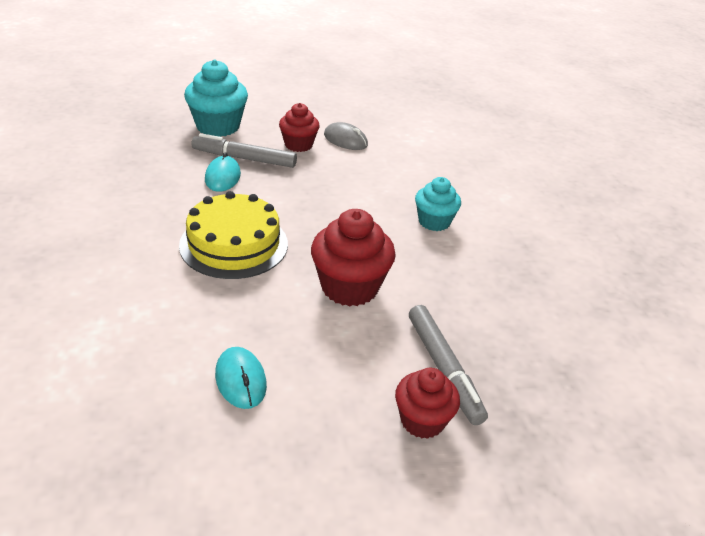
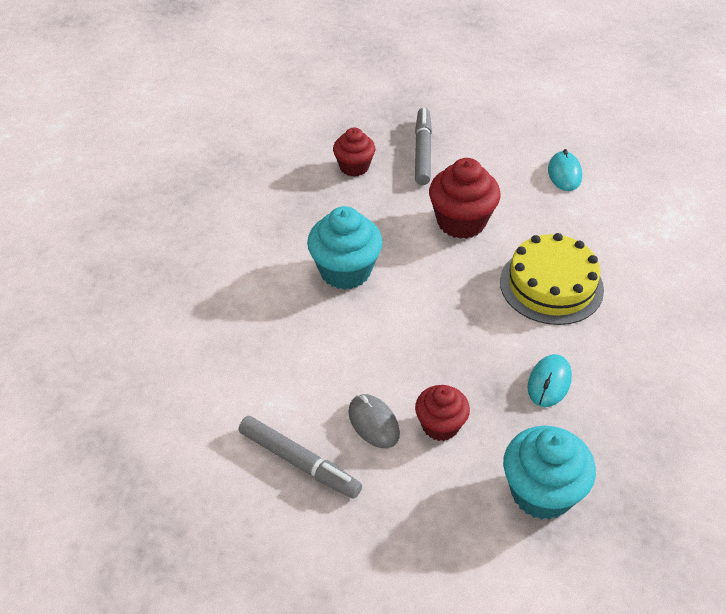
camera: 155 degrees left, 10 degrees up
(245, 159) = (516, 411): grey marker -> grey marker (298, 461)
(422, 421) = (455, 129): red cupcake -> red cupcake (354, 167)
(434, 222) = (345, 271): turquoise cupcake -> turquoise cupcake, size x1.57

